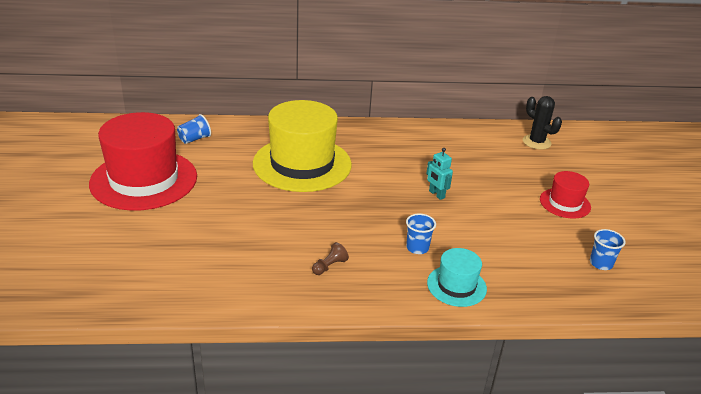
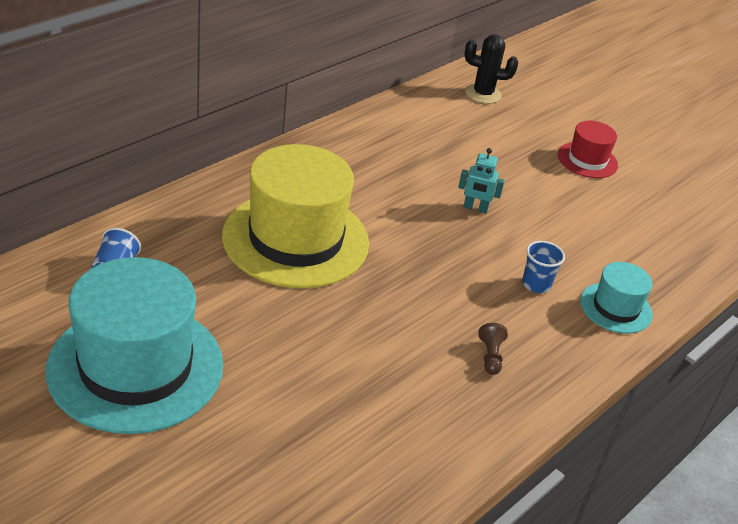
camera: 45 degrees left, 5 degrees up
(144, 180) = (135, 367): red hat -> turquoise hat
(601, 263) = (684, 214): blue cup -> none

